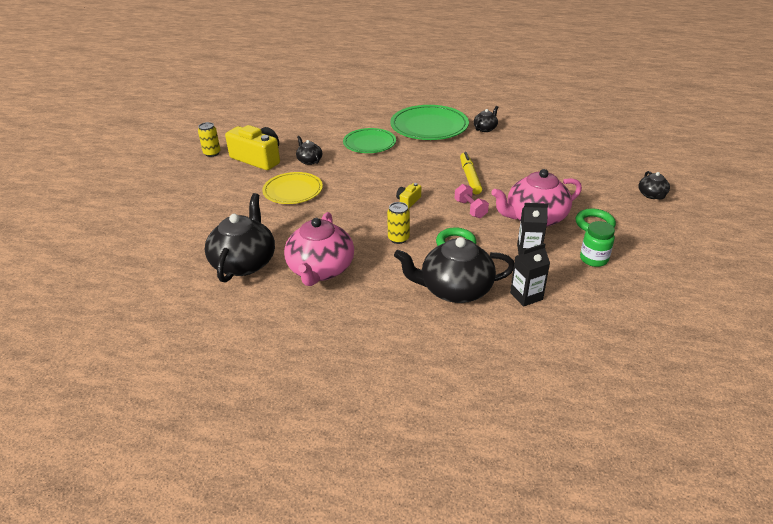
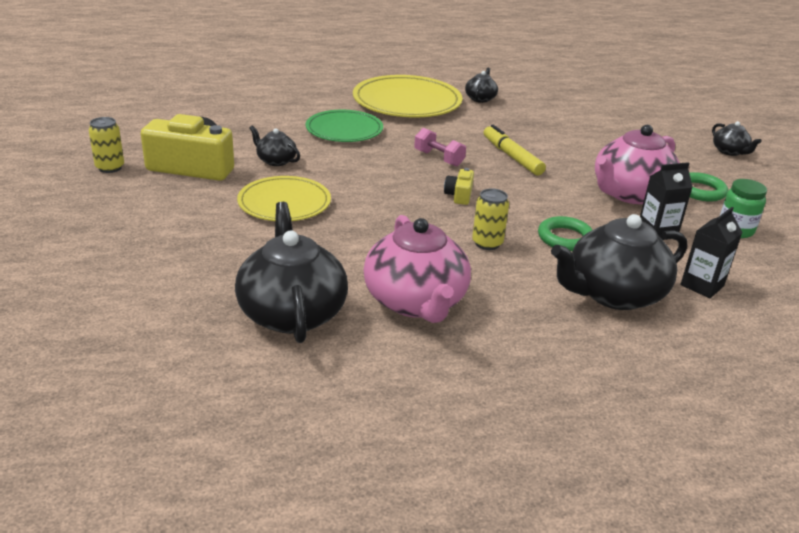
camera: 25 degrees left, 5 degrees down
(429, 126) = (407, 102): green plate -> yellow plate
(470, 209) = (546, 194): pink dumbbell -> pink dumbbell (438, 158)

